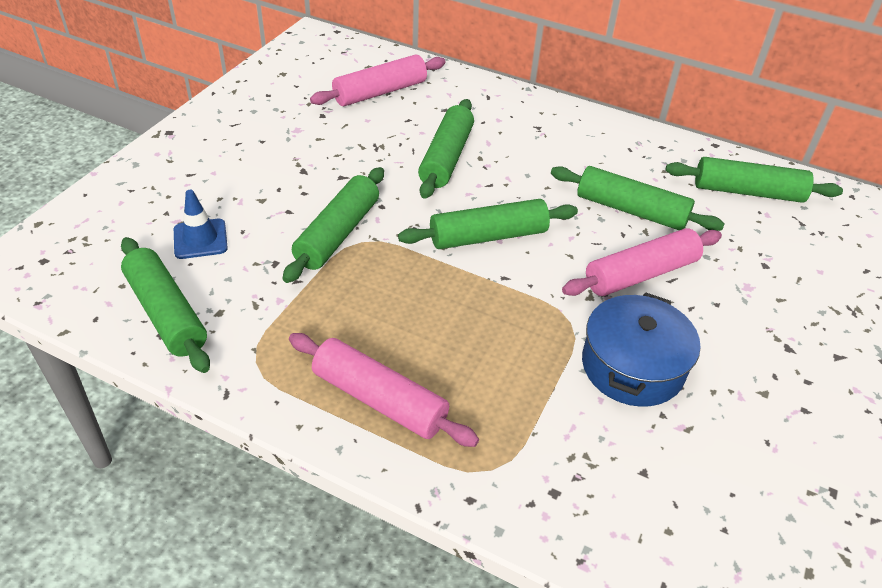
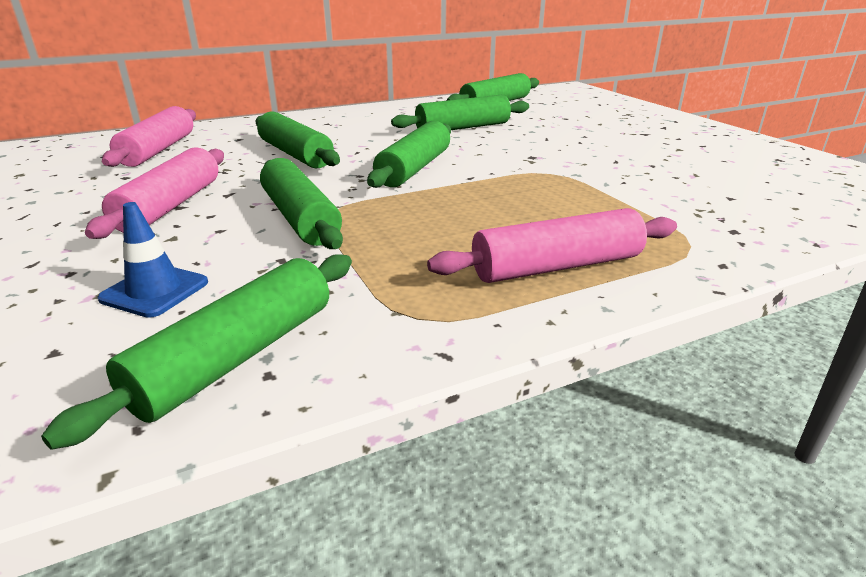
camera: 50 degrees left, 15 degrees down
(166, 313) = (237, 356): green rolling pin -> green rolling pin turned 60 degrees counterclockwise
(632, 366) = (619, 170): blue pot -> none
(640, 274) = (529, 143): pink rolling pin -> pink rolling pin (170, 206)

